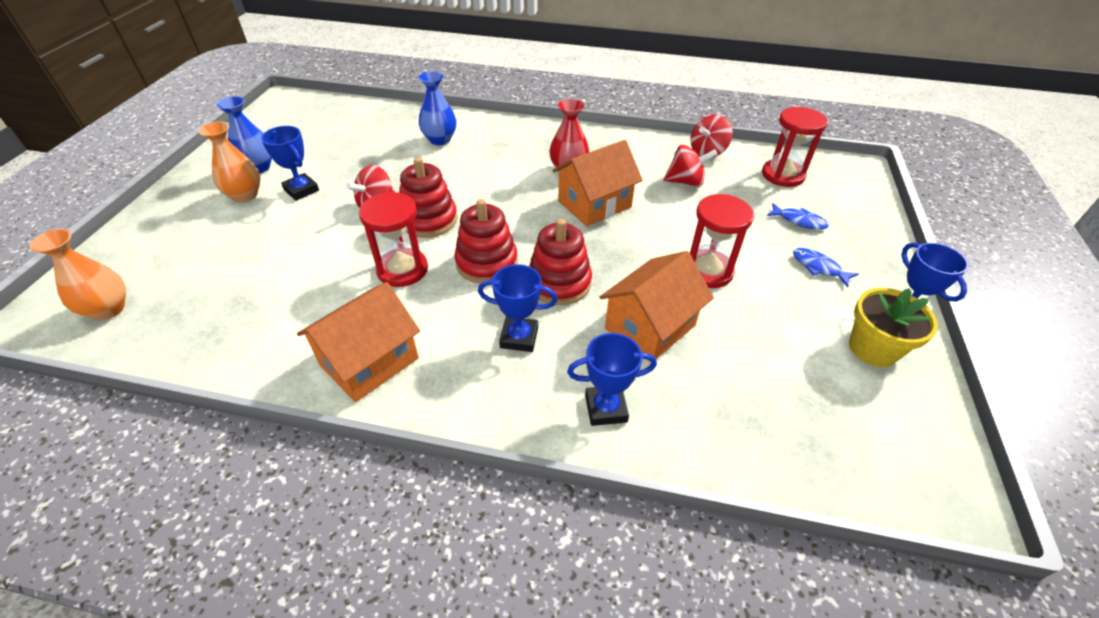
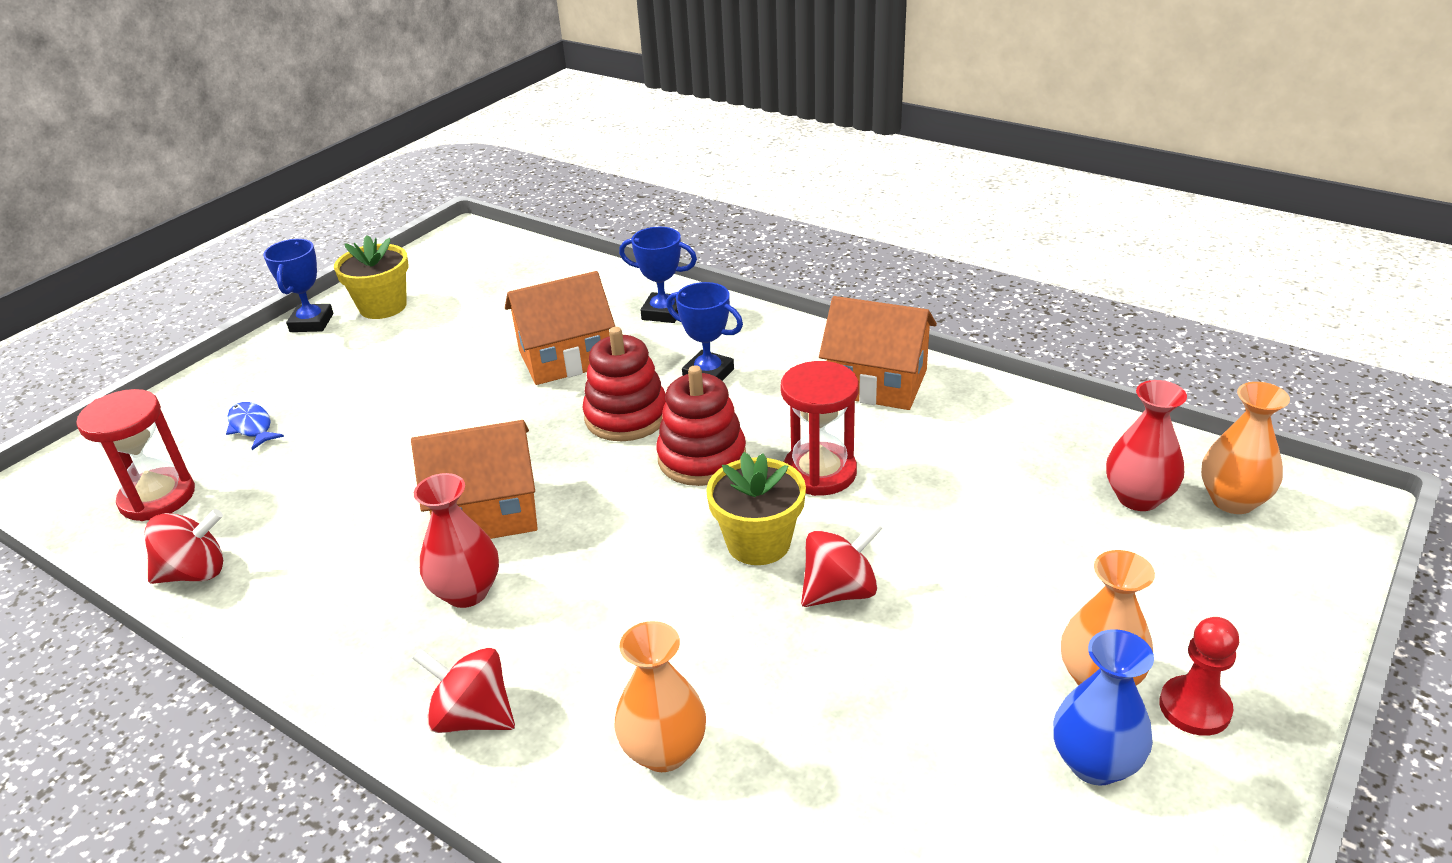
camera: 155 degrees left, 10 degrees down
(178, 297) = (1138, 498): none -> red vase
(203, 193) = (1194, 708): none -> red pawn
(301, 190) = (984, 665): blue trophy -> none
(369, 361) = (877, 383): orange house -> orange house turned 45 degrees clockwise
(429, 220) = (758, 543): red stacking toy -> yellow flower pot
(440, 140) = (664, 751): blue vase -> orange vase
(685, 182) = (310, 520): red spinning top -> red spinning top (473, 717)
(707, 271) = (443, 394): red hourglass -> none
(818, 267) = (319, 374): blue fish -> none

